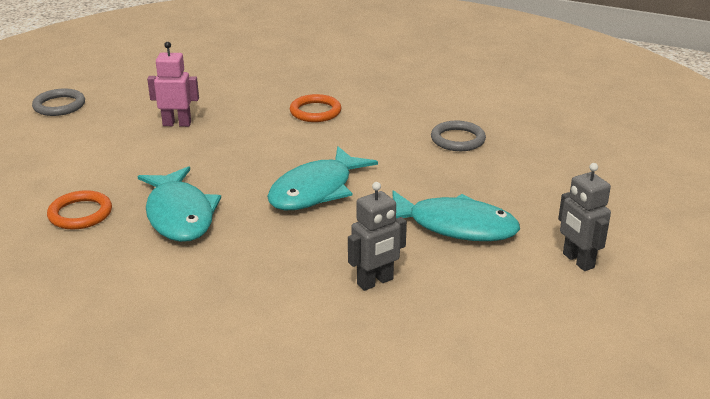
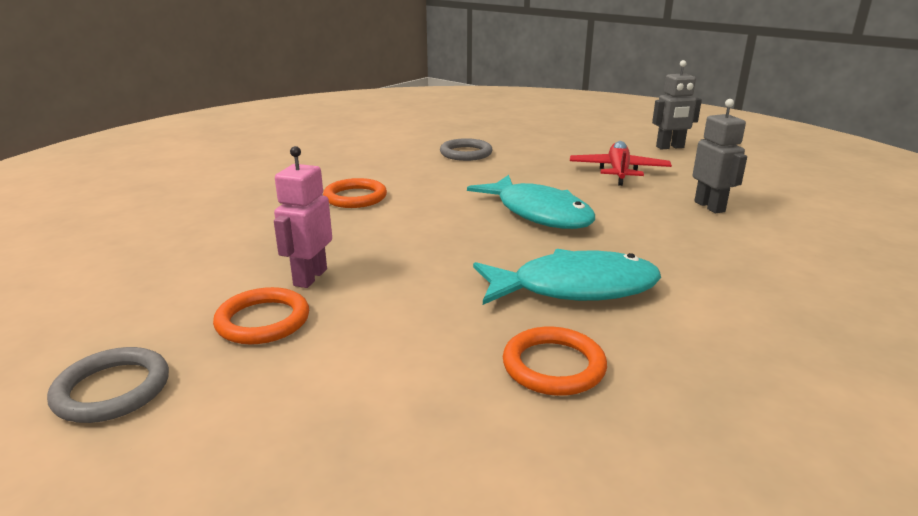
camera: 75 degrees left, 5 degrees down
(123, 123) = (263, 321): none -> orange ring
(455, 226) = (618, 172): turquoise fish -> red plane

